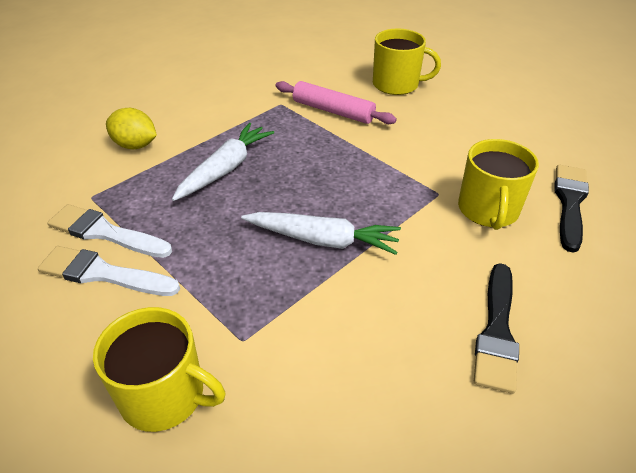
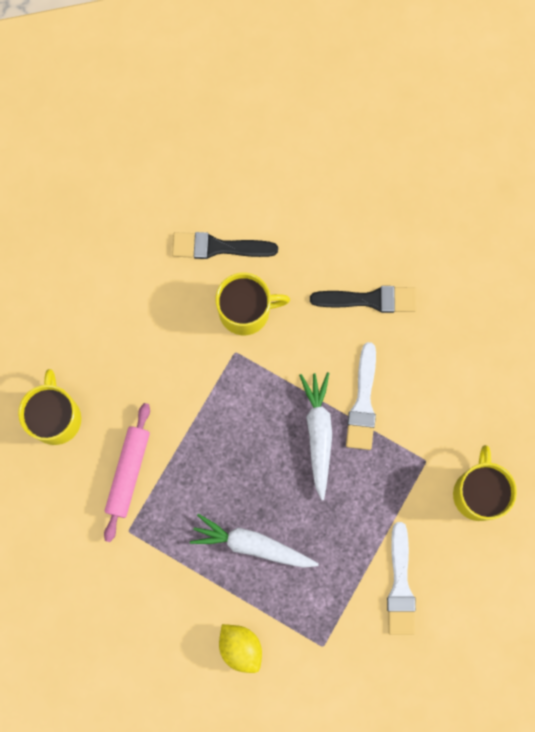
camera: 105 degrees left, 35 degrees up
(105, 232) = (360, 608): white brush -> white brush (363, 403)
(135, 145) = (240, 647): yellow lemon -> yellow lemon turned 45 degrees counterclockwise

